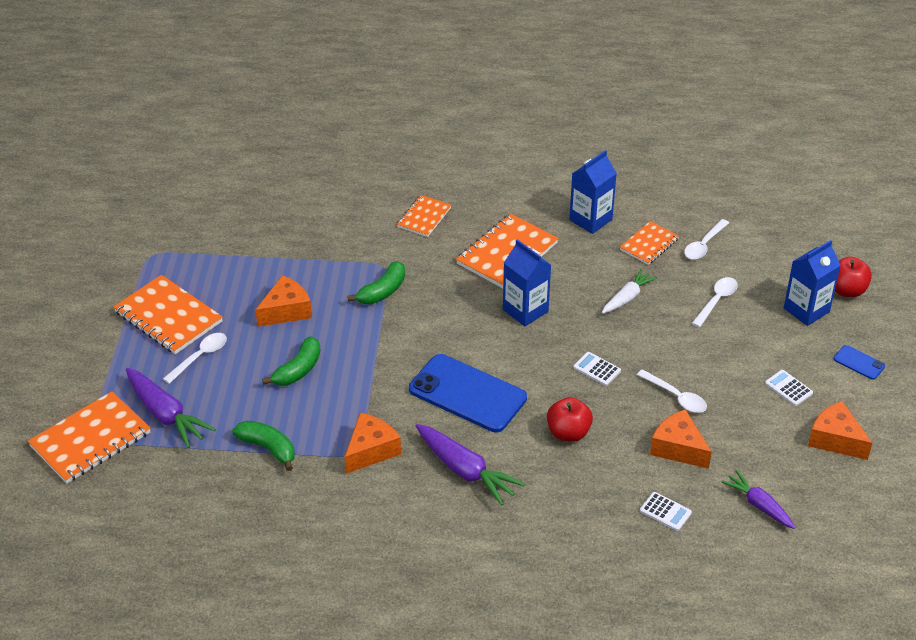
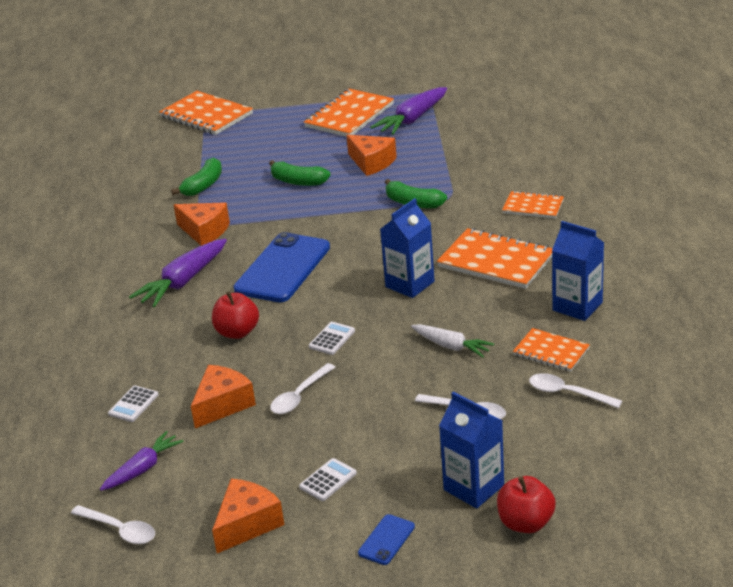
camera: 85 degrees right, 10 degrees down
(166, 414) = (236, 137): purple carrot -> purple carrot (412, 119)
(200, 357) = (305, 137): white spoon -> white spoon (120, 530)

